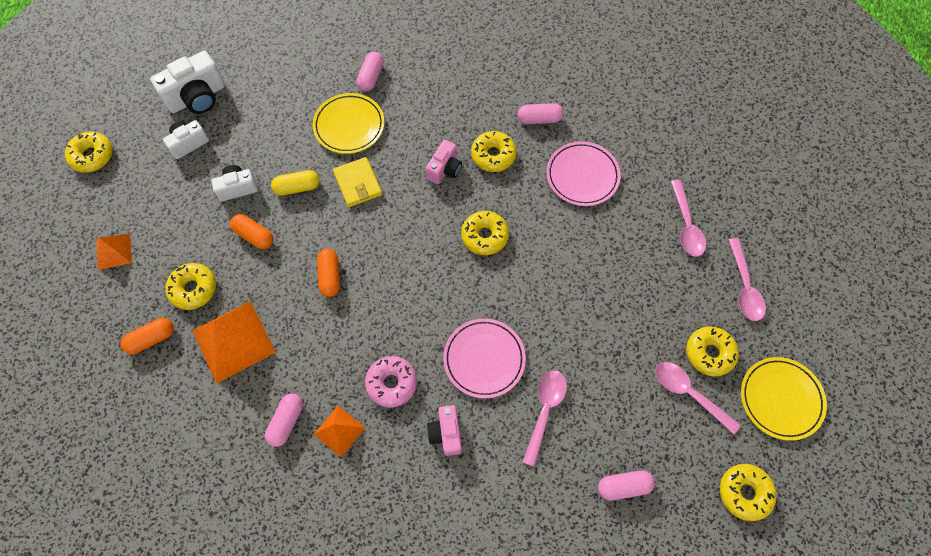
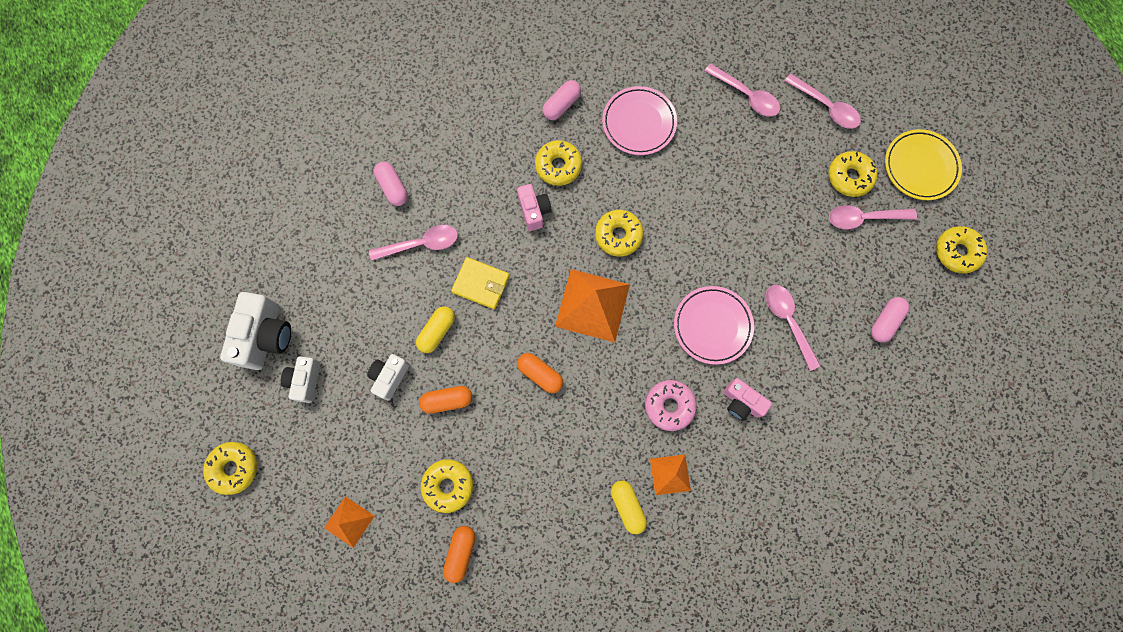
camera: 45 degrees left, 10 degrees up
(234, 341) = (524, 491): orange pyramid -> orange pyramid (592, 305)
(286, 422) = (627, 506): pink capsule -> yellow capsule
(349, 126) = (421, 244): yellow plate -> pink spoon

